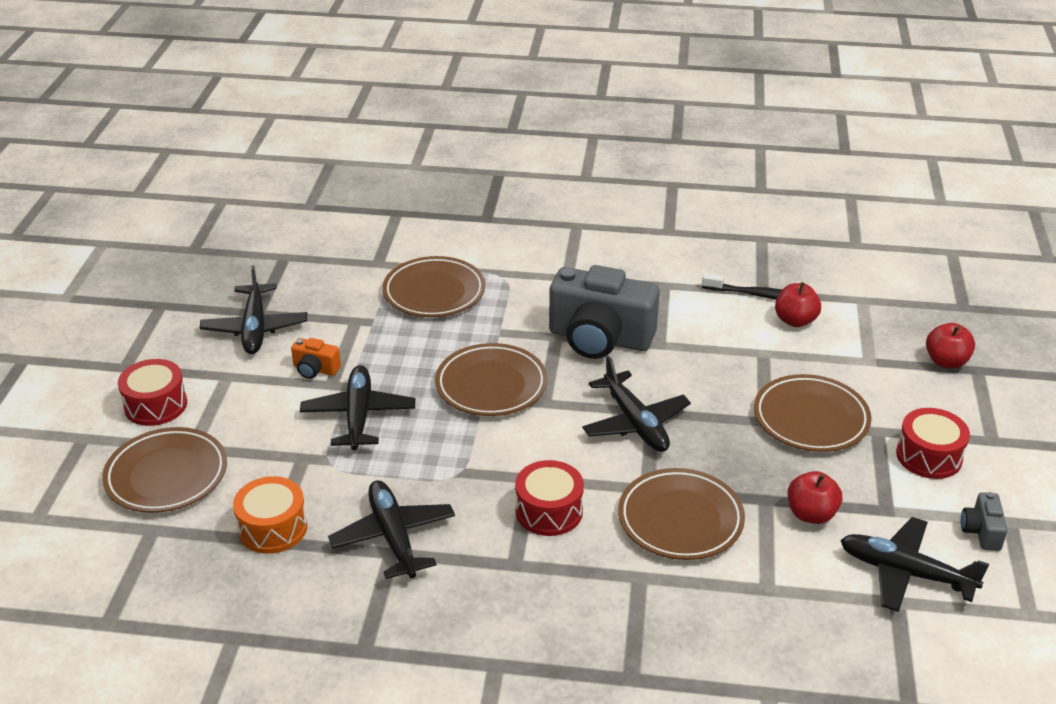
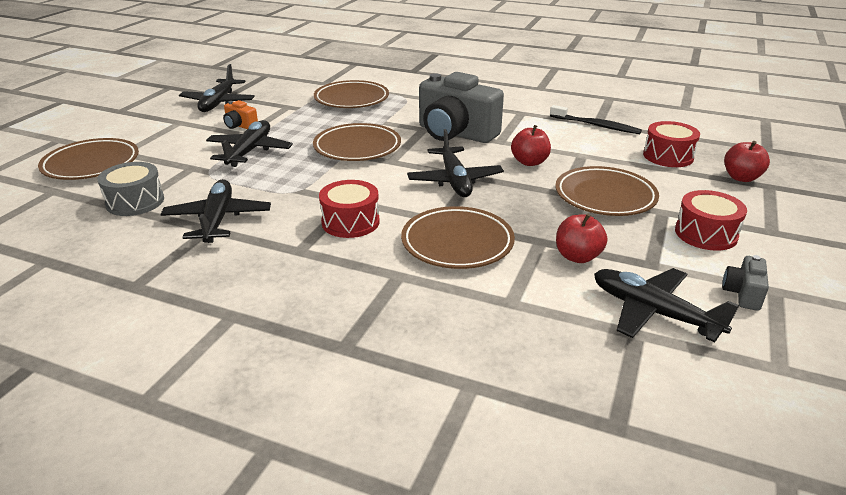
camera: 15 degrees right, 5 degrees down
(156, 405) = (120, 130): red drum -> red drum (668, 156)
(273, 528) = (135, 202): orange drum -> grey drum
(795, 321) = (617, 141): red apple -> red apple (529, 162)

